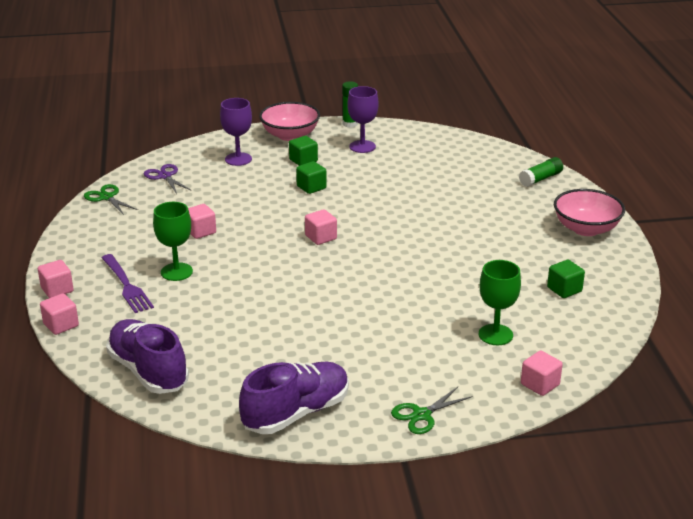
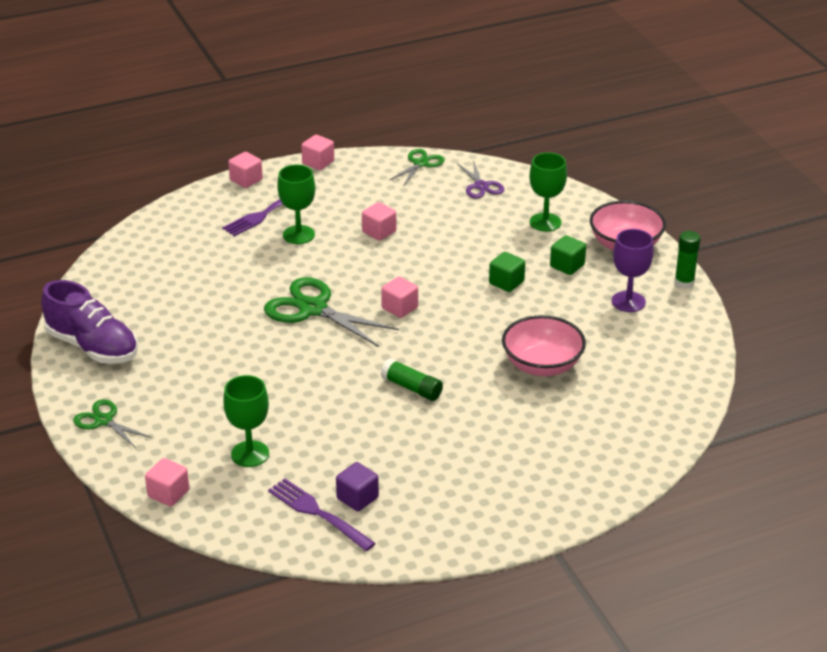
camera: 75 degrees right, 5 degrees up
(61, 325) = (192, 196): pink cube -> pink cube (318, 162)
(148, 371) = (136, 256): purple shoe -> none
(165, 176) = (481, 186): purple scissors -> purple scissors turned 120 degrees clockwise
(238, 159) = (545, 222): purple goblet -> green goblet
(299, 278) = (313, 309): none -> green scissors
(540, 179) = (624, 457): green glue stick -> green glue stick (412, 388)
(564, 289) = (357, 498): green cube -> purple cube
(579, 310) = (318, 513): none -> purple fork
(586, 229) = (509, 507): pink bowl -> pink bowl (542, 365)

